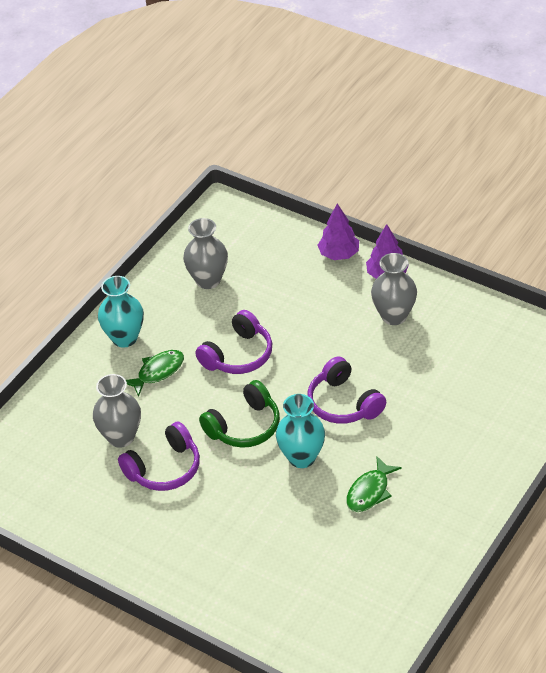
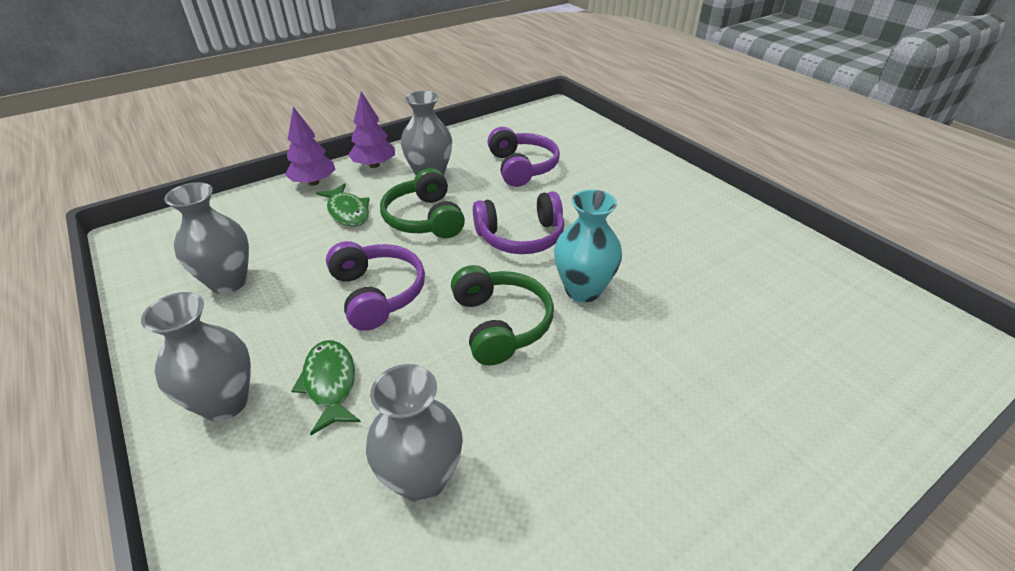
camera: 70 degrees left, 5 degrees down
(124, 338) = (225, 403): turquoise vase -> grey vase
(164, 469) = (525, 438): purple headphones -> purple headphones (522, 167)
(332, 340) = (424, 219): none -> green headphones
(370, 492) = (661, 255): green fish -> green fish (348, 212)

